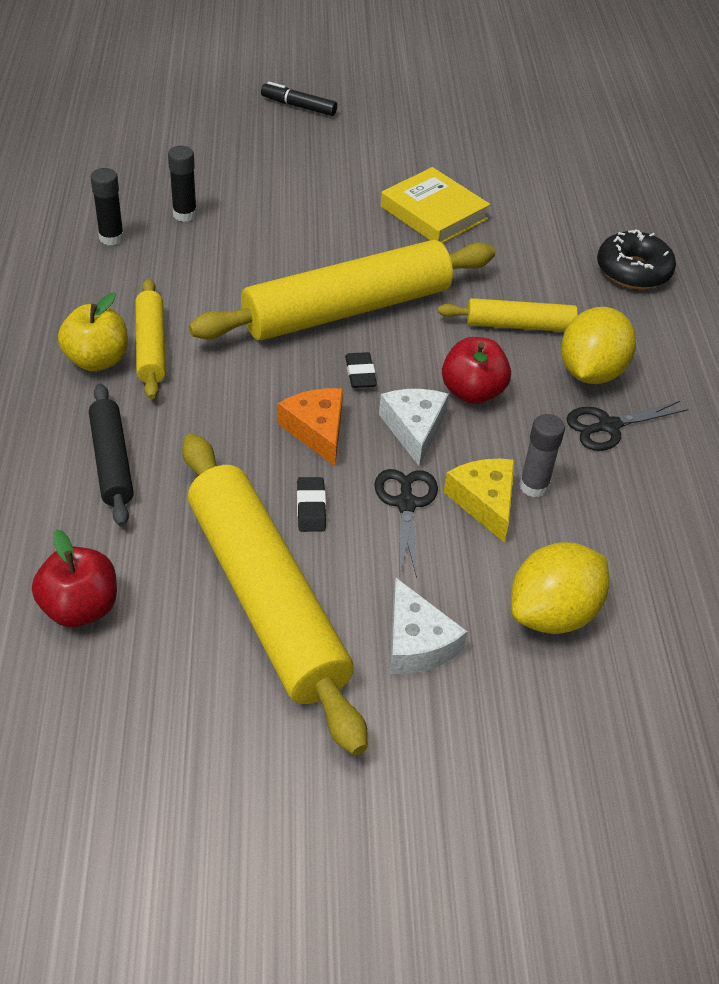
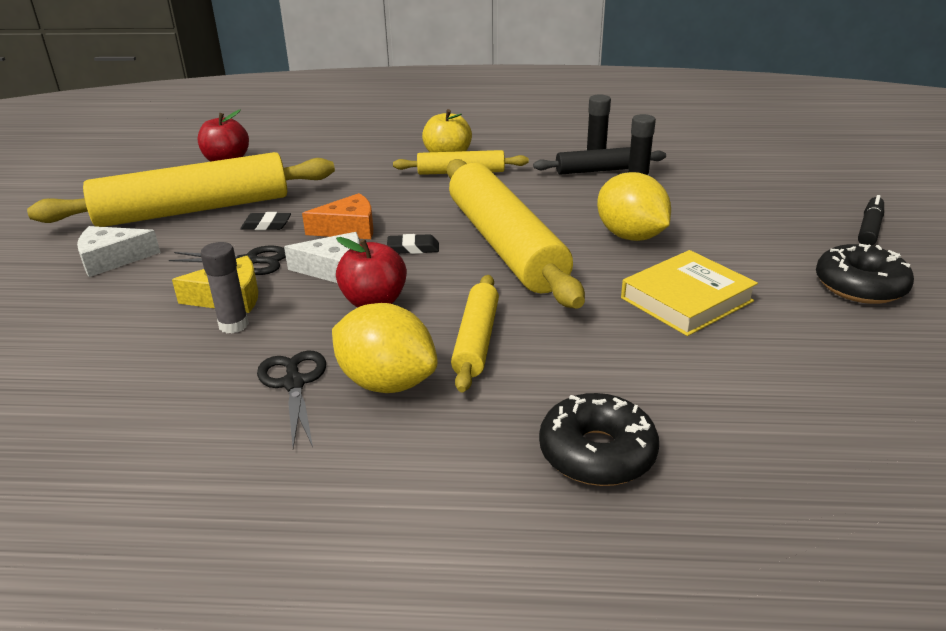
camera: 100 degrees right, 15 degrees down
(112, 461) = (344, 165): black rolling pin -> black rolling pin (599, 170)
(399, 132) = (860, 286): none -> black donut
(552, 613) = (87, 320): yellow lemon -> yellow lemon (630, 236)

